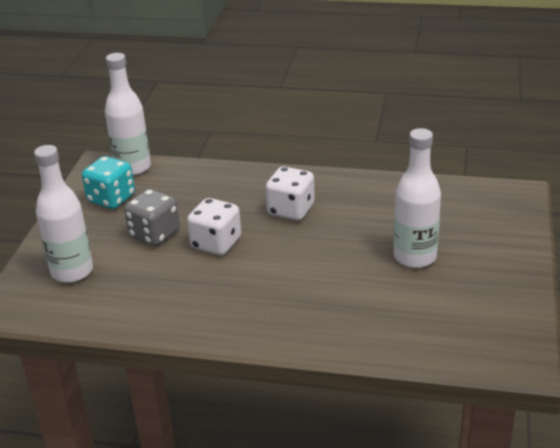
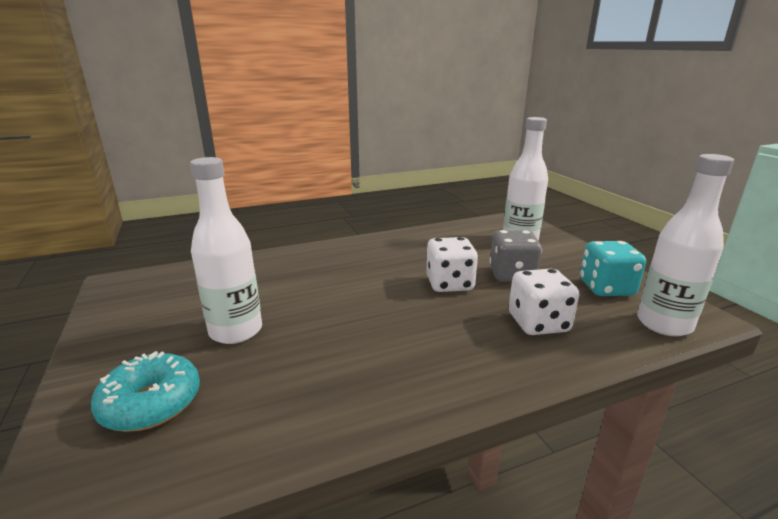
camera: 145 degrees right, 10 degrees down
(291, 210) = (420, 336): white dice -> white dice (538, 323)
(477, 224) = (151, 403): none -> turquoise donut

